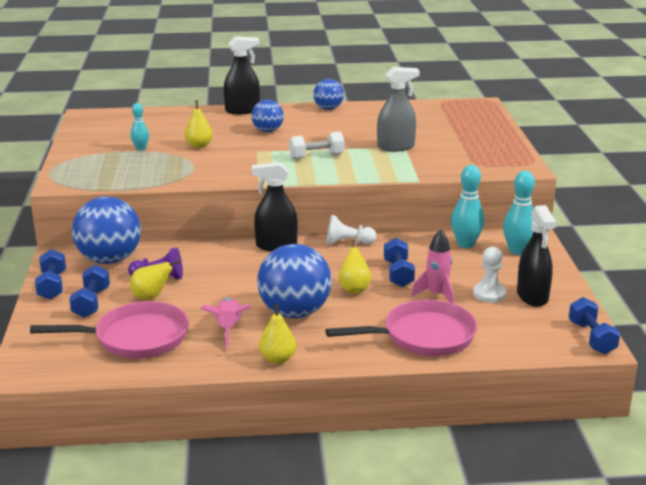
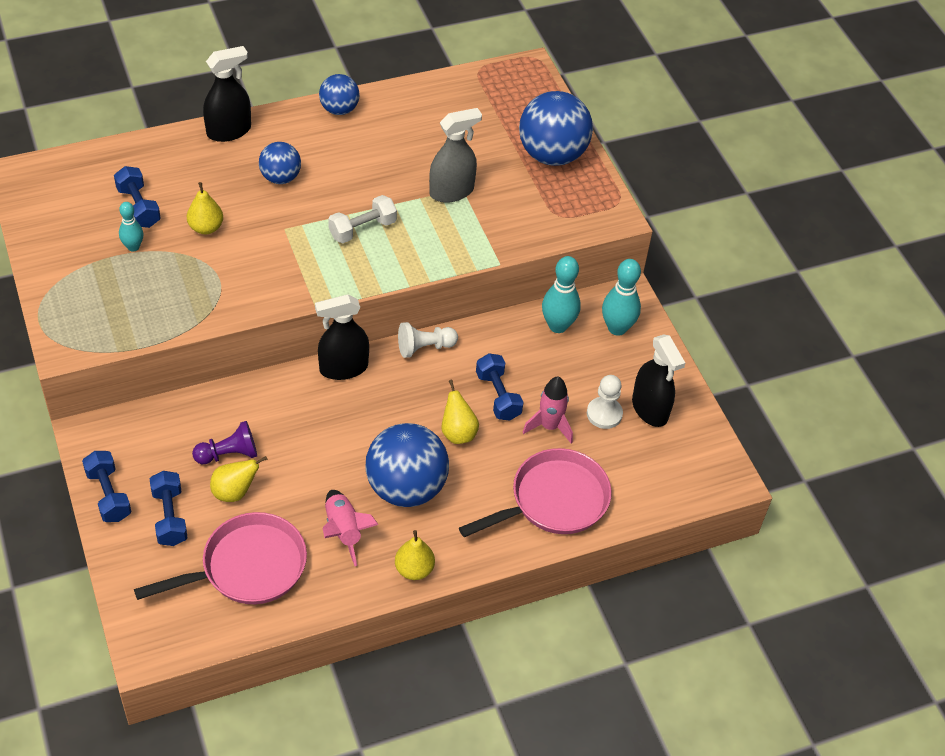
camera: 20 degrees left, 25 degrees up
(110, 260) = (155, 432): blue ball -> blue ball (552, 155)
(591, 338) = (722, 468): blue dumbbell -> blue dumbbell (138, 207)

